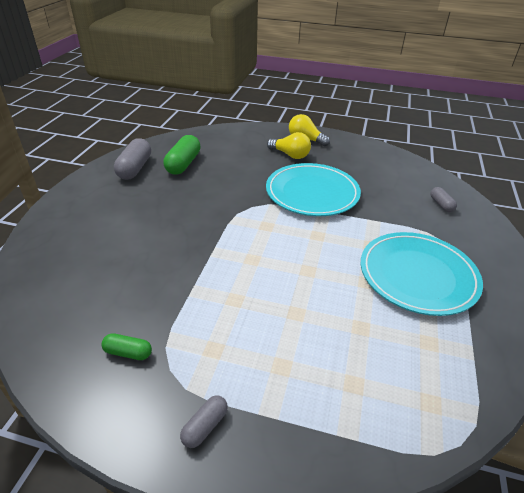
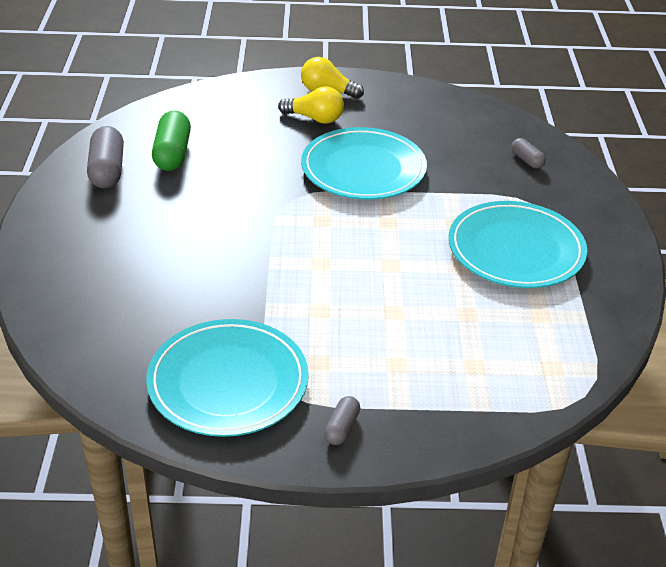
camera: 15 degrees left, 0 degrees up
(128, 352) = (228, 382): green capsule -> turquoise plate

